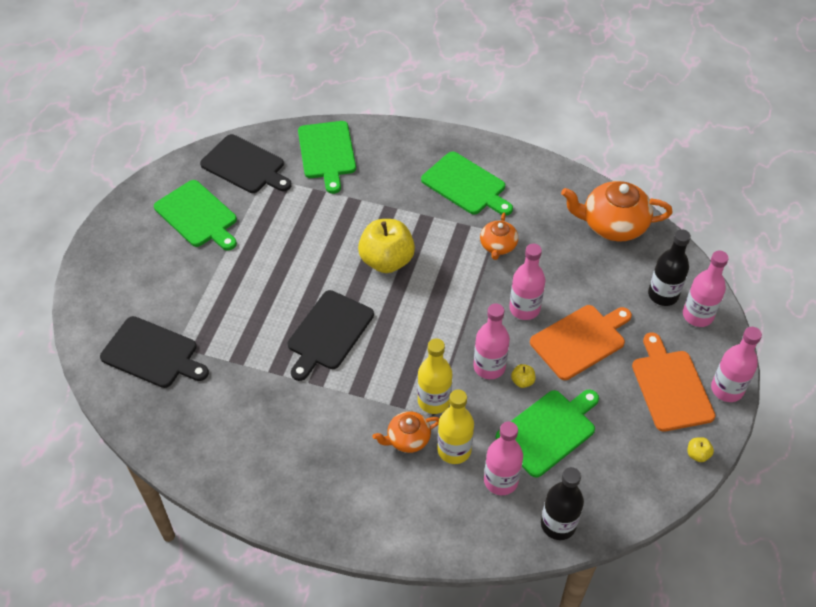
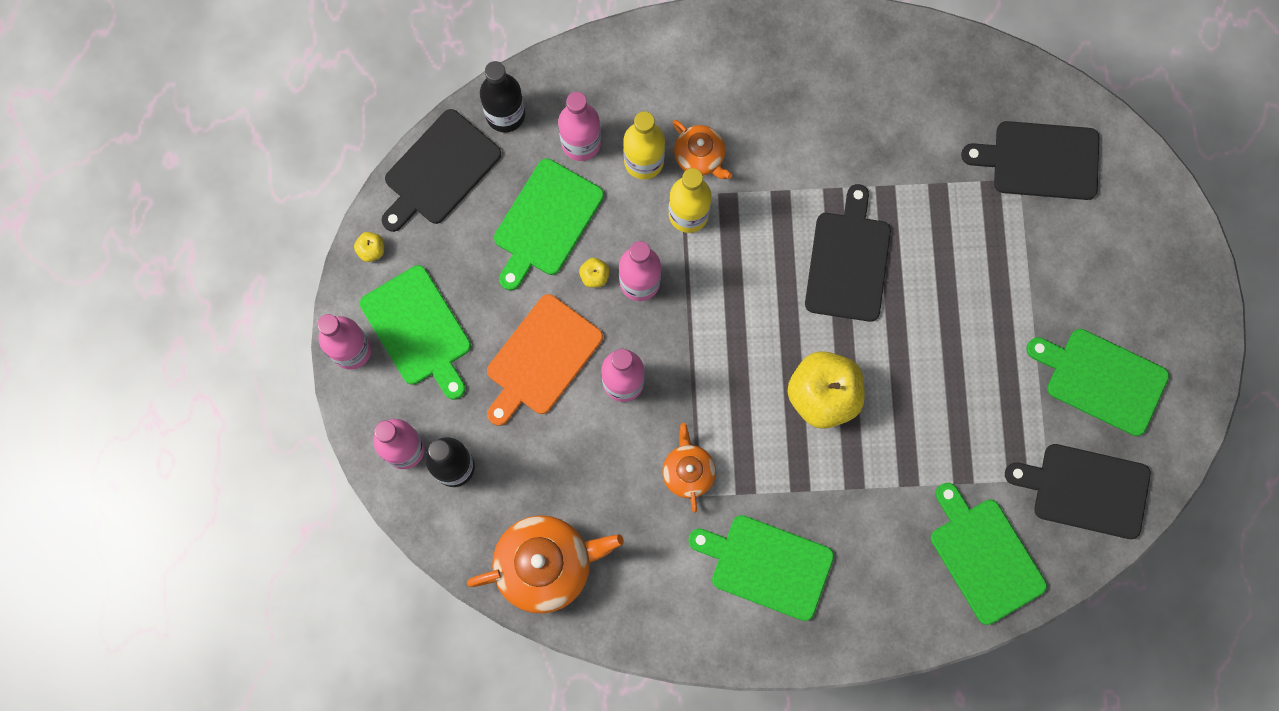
camera: 160 degrees right, 25 degrees up
(407, 439) = (700, 156): orange teapot -> orange teapot turned 90 degrees clockwise
(627, 497) = (439, 171): none -> black cutting board
(670, 387) = (418, 329): orange cutting board -> green cutting board

